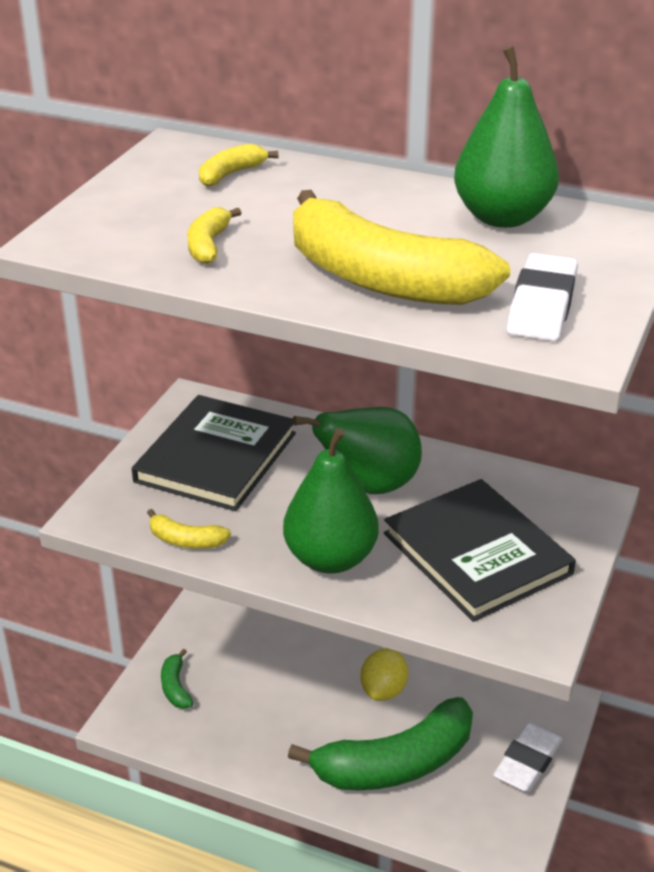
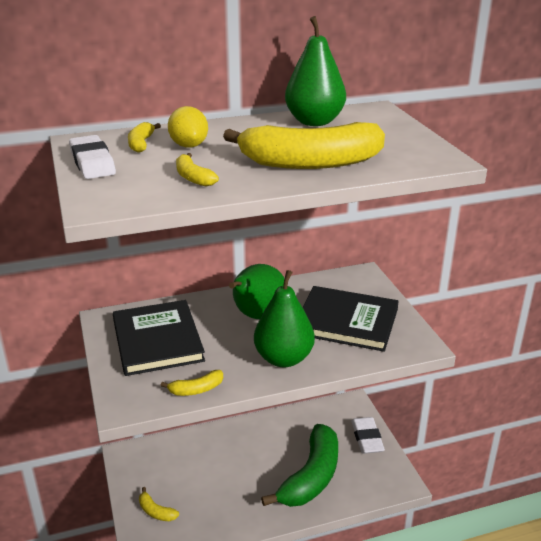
camera: 40 degrees left, 5 degrees down
(175, 687) = (156, 511): green banana -> yellow banana
(383, 690) = (268, 445): yellow lemon -> yellow lemon (189, 145)
(542, 306) = (398, 149): white eraser -> white eraser (92, 162)

